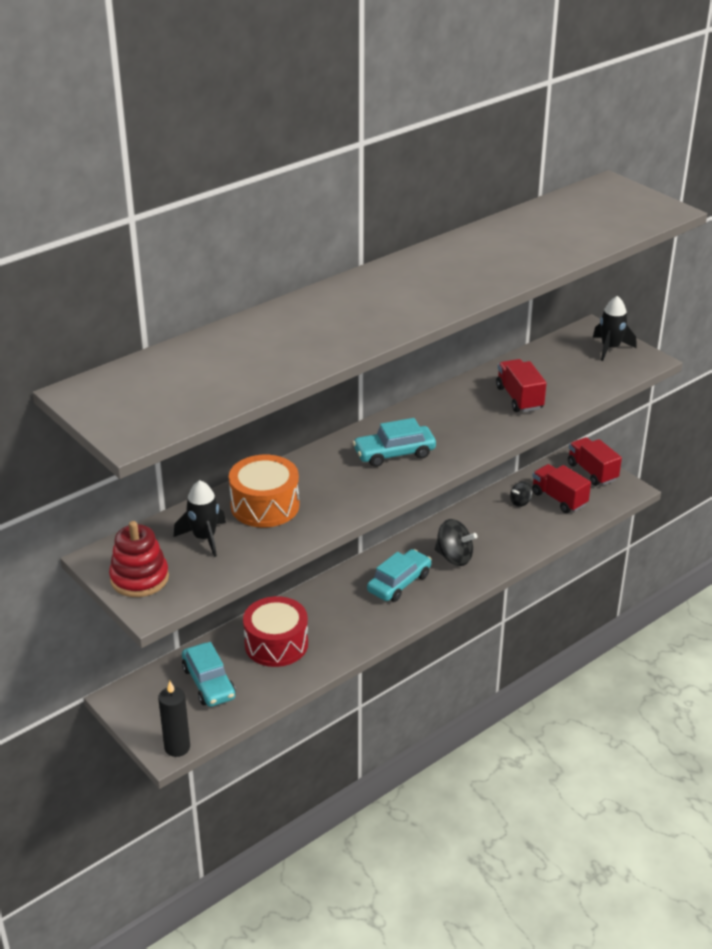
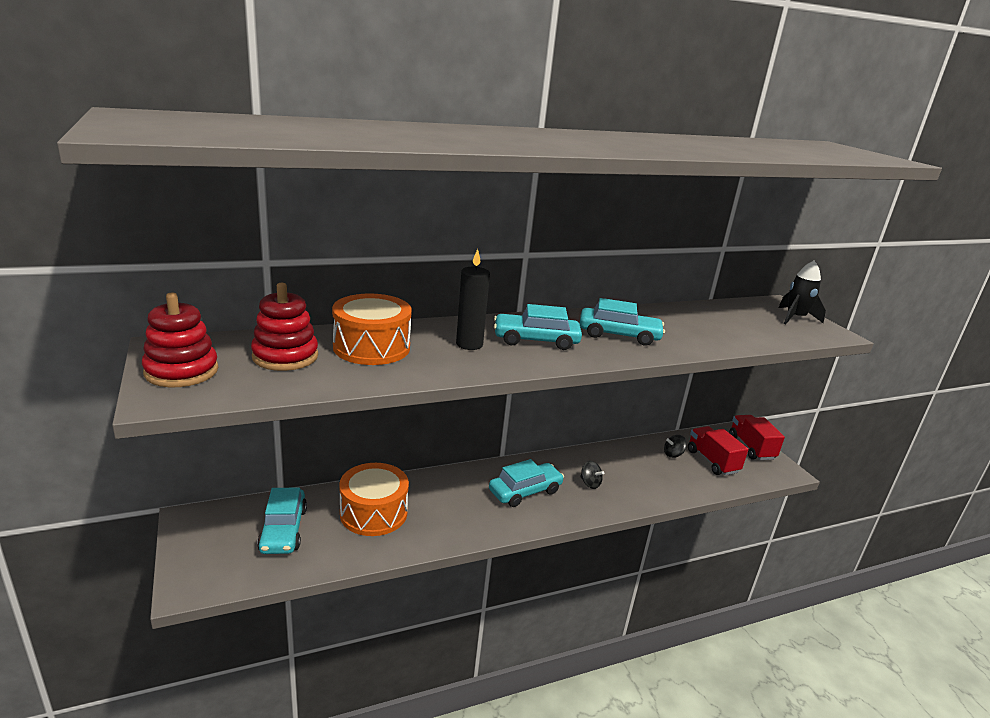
camera: 15 degrees right, 10 degrees down
(177, 747) = (200, 587): black candle -> black candle (469, 344)
(204, 538) = (285, 356): black rocket -> red stacking toy
(276, 644) = (373, 513): red drum -> orange drum
(454, 557) = (590, 483): black spinning top -> black spinning top, size x0.57
(461, 424) = (619, 335): none -> turquoise car
(519, 398) = (688, 330): red truck -> none

